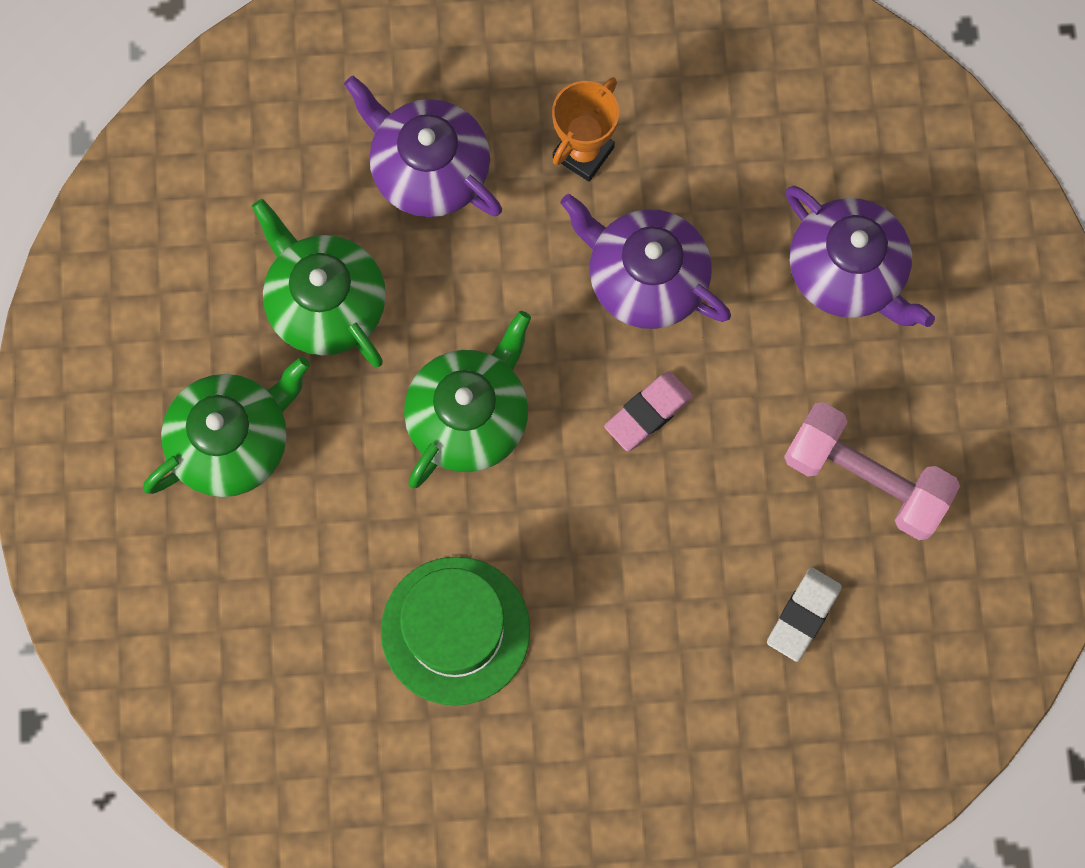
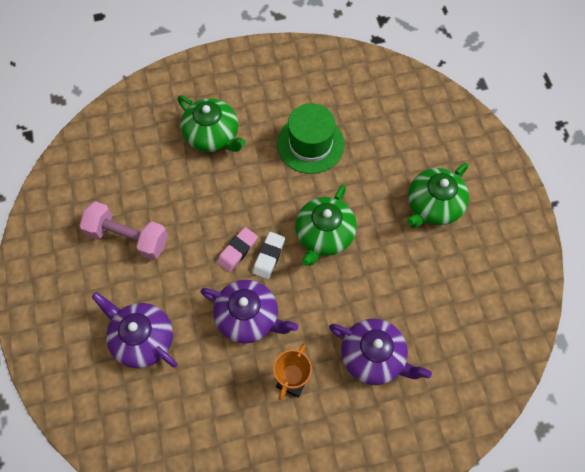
camera: 170 degrees right, 10 degrees down
(326, 303) = (408, 277): green teapot -> green teapot (212, 135)
(803, 615) = (154, 174): white eraser -> white eraser (269, 256)

